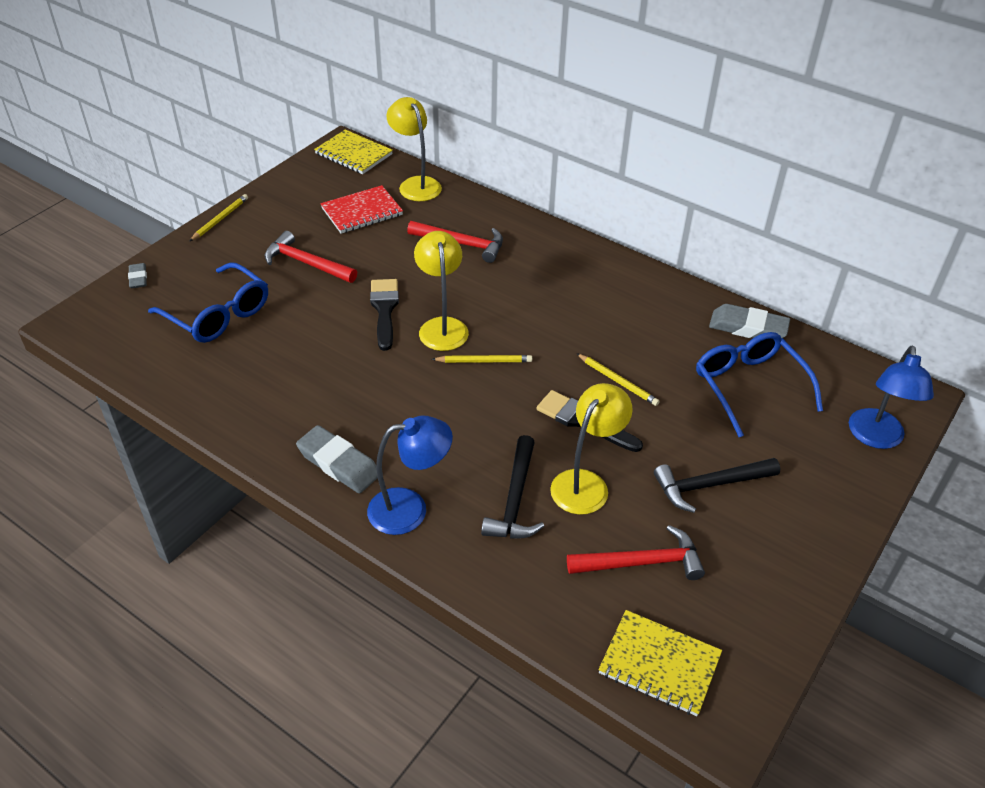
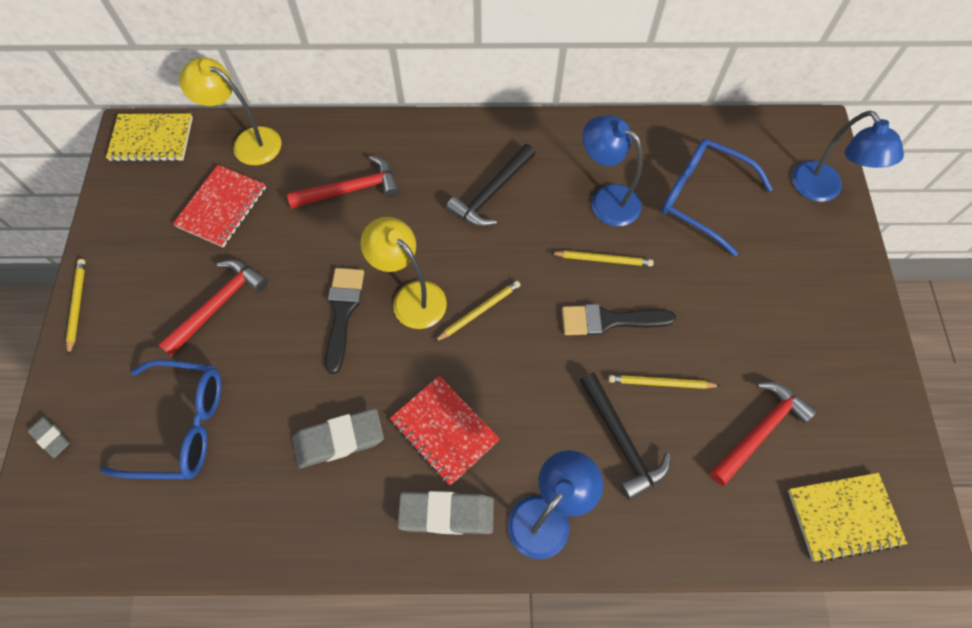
camera: 35 degrees left, 20 degrees up
(306, 263) = (219, 304): red hammer -> red hammer turned 135 degrees clockwise
(384, 310) = (343, 312): black brush -> black brush turned 45 degrees clockwise
(386, 415) = (444, 430): none -> red notebook
(586, 483) = (661, 383): yellow lamp -> yellow pencil
(660, 345) = (606, 199): none -> blue lamp
(709, 485) = (749, 318): black hammer -> black hammer (491, 193)
(748, 327) = (656, 137): grey eraser -> grey eraser (339, 439)

